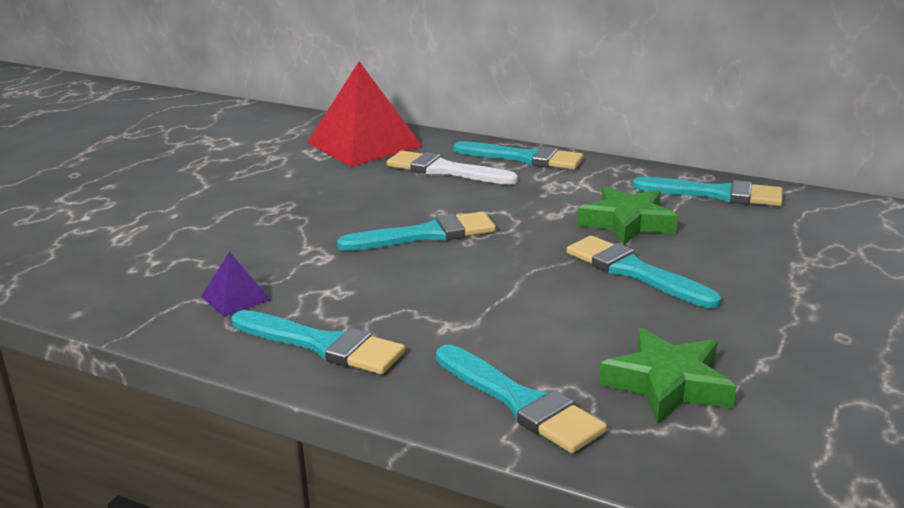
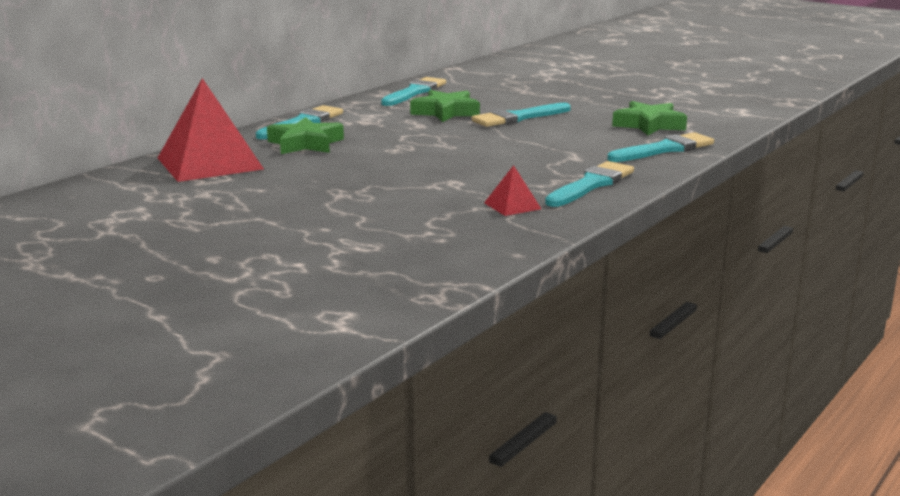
camera: 80 degrees left, 5 degrees down
(235, 298) = (512, 206): purple pyramid -> red pyramid
(426, 235) = (432, 155): turquoise brush -> none
(445, 170) = (305, 144): white brush -> green star

